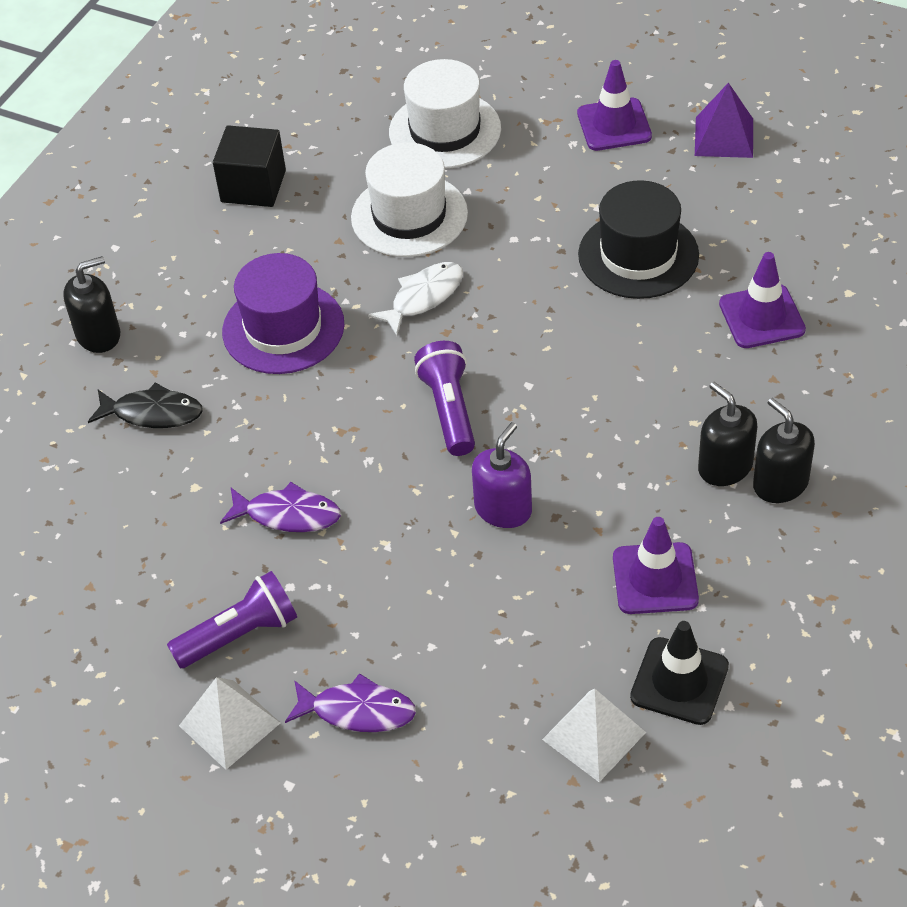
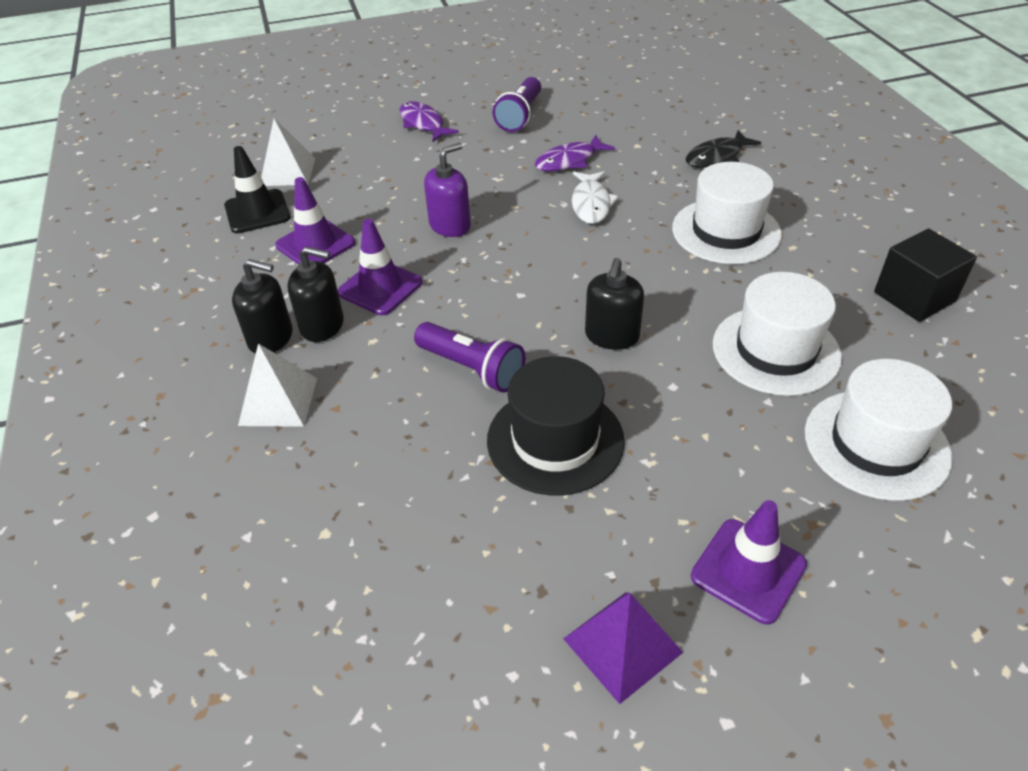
camera: 135 degrees right, 5 degrees down
(98, 335) = (817, 168): black soap dispenser -> black soap dispenser (612, 336)
(229, 724) = (478, 94): white pyramid -> white pyramid (278, 401)
(283, 328) = (726, 231): purple hat -> white hat
(357, 711) = (423, 123): purple fish -> purple fish turned 90 degrees clockwise
(423, 297) = (671, 302): white fish -> white fish (591, 204)
(449, 410) = (552, 251): purple flashlight -> purple flashlight (472, 368)
(503, 509) = (450, 225): purple soap dispenser -> purple soap dispenser turned 120 degrees counterclockwise
(761, 317) = (390, 454): purple traffic cone -> purple traffic cone (380, 287)

